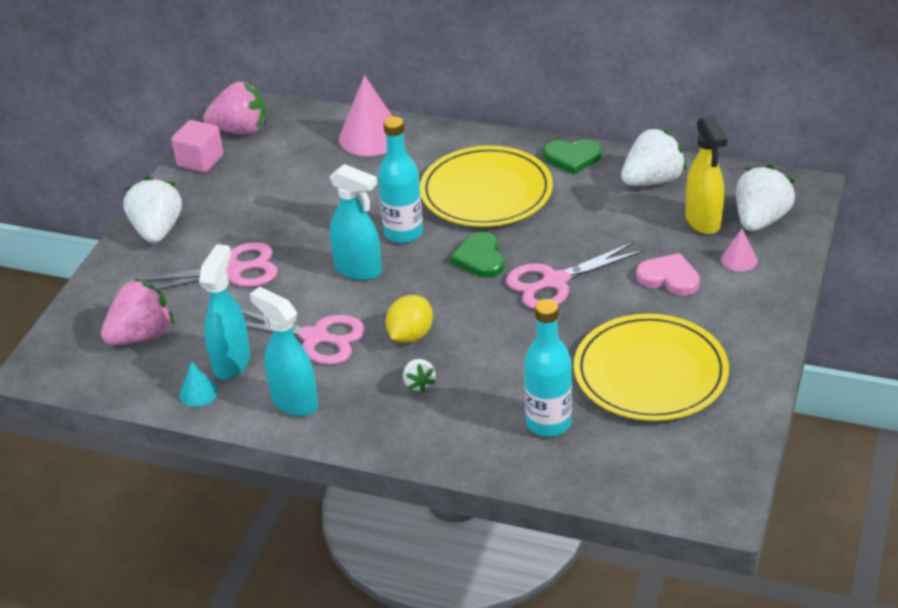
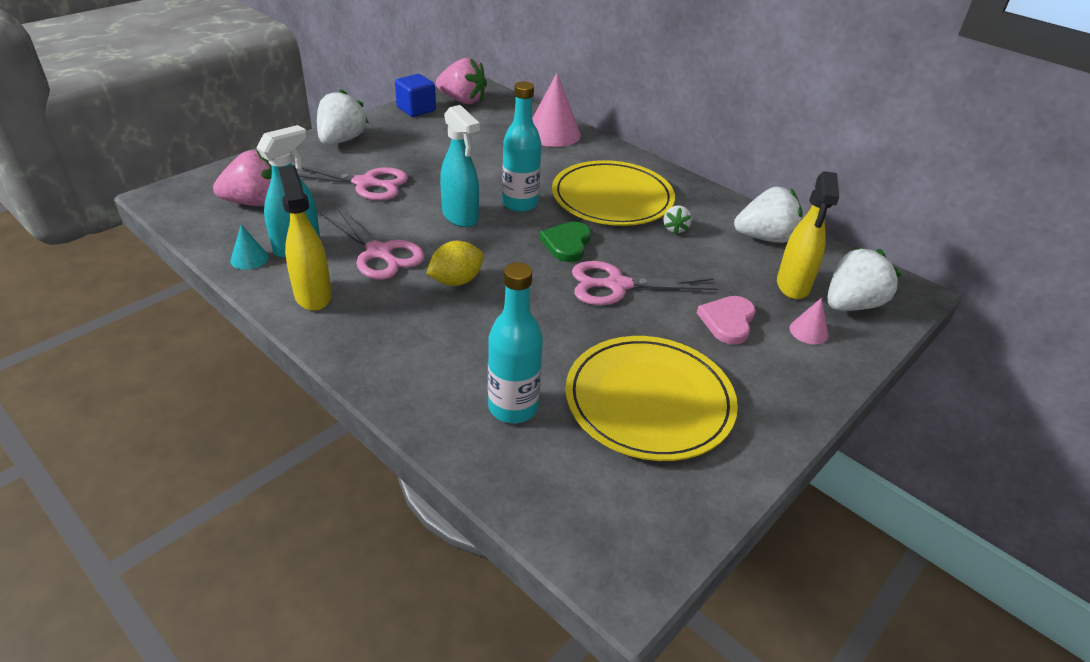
camera: 20 degrees right, 0 degrees up
(200, 161) = (416, 109): pink cube -> blue cube
(294, 402) = (313, 295): turquoise spray bottle -> yellow spray bottle
(419, 384) = (427, 323): white strawberry -> white strawberry (675, 229)
(572, 158) = (705, 198): green heart -> none
(669, 277) = (728, 321): pink heart -> pink heart turned 120 degrees counterclockwise

